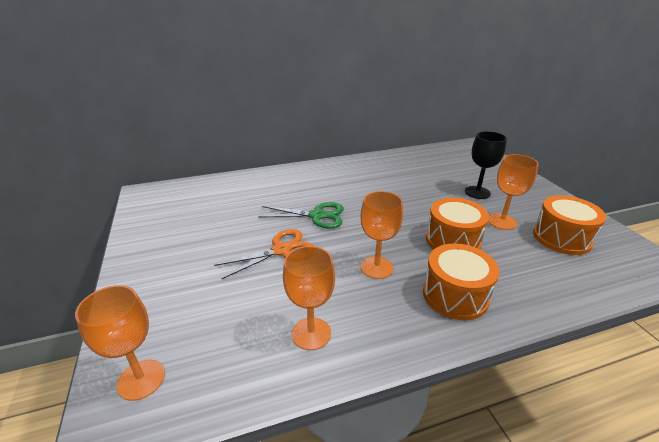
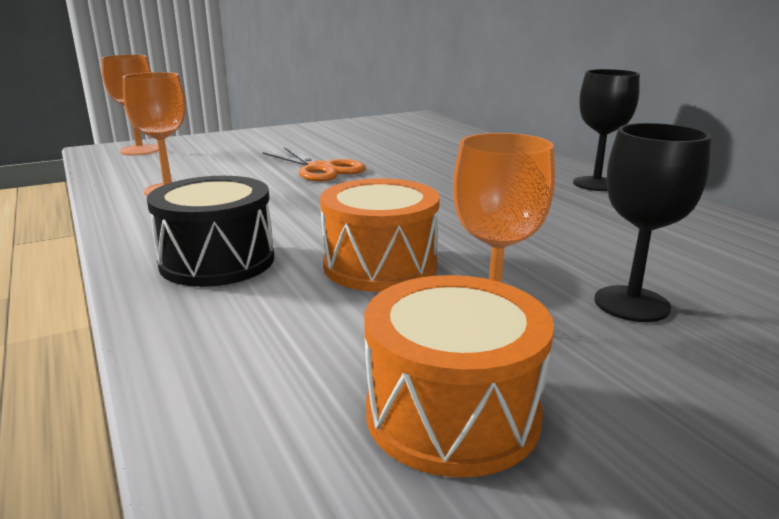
camera: 80 degrees right, 10 degrees down
(317, 216) = (413, 178): green scissors -> none
(345, 168) = (596, 184): none -> black goblet
(376, 267) = (288, 213): orange goblet -> none
(455, 295) = (217, 261): orange drum -> black drum

